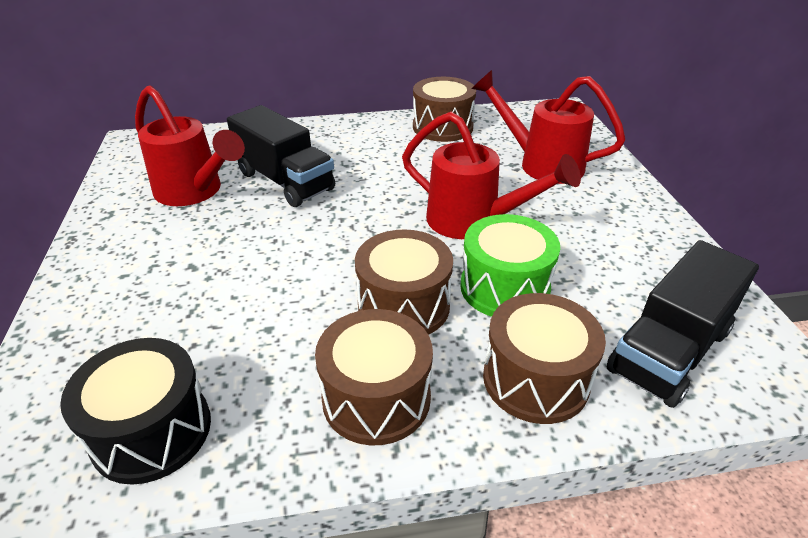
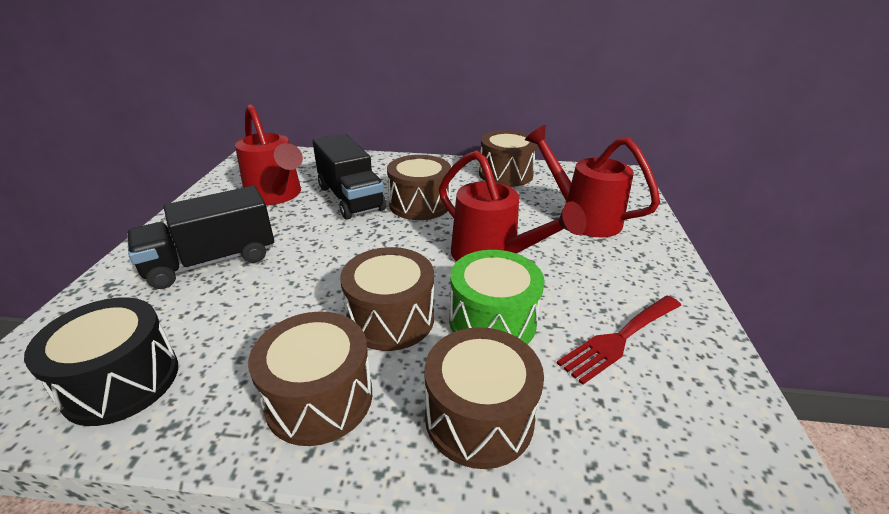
camera: 15 degrees right, 5 degrees down
(367, 176) = (419, 204): none -> brown drum
(626, 281) = (619, 339): none -> red fork
(669, 350) = (636, 421): black truck -> black truck (212, 261)

